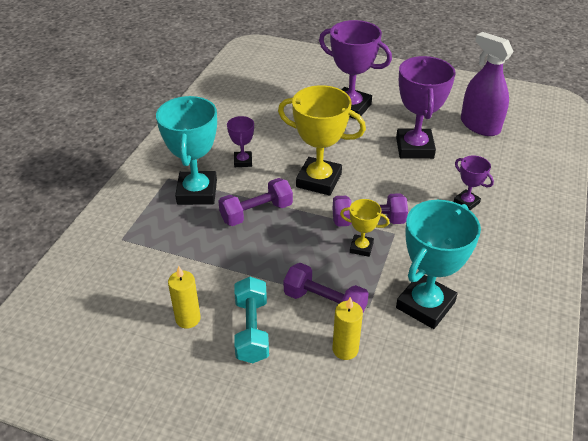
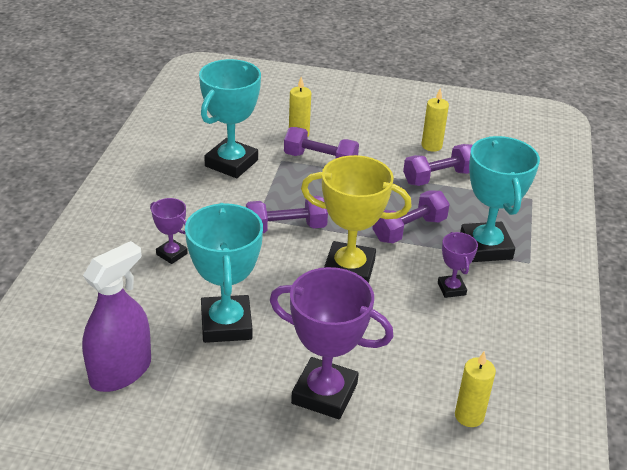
camera: 170 degrees right, 5 degrees down
(201, 271) = (439, 177): none -> purple dumbbell
(252, 330) = (376, 142): turquoise dumbbell -> none
(267, 93) = (469, 416): none -> yellow candle
(361, 248) = (291, 203): yellow trophy -> none
(414, 148) = (226, 324): purple trophy -> turquoise trophy
(480, 126) = (120, 371): purple spray bottle -> purple spray bottle turned 90 degrees counterclockwise

